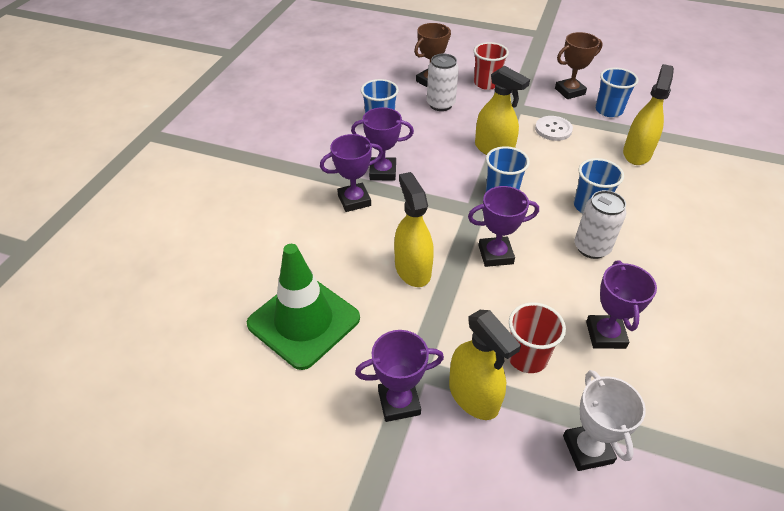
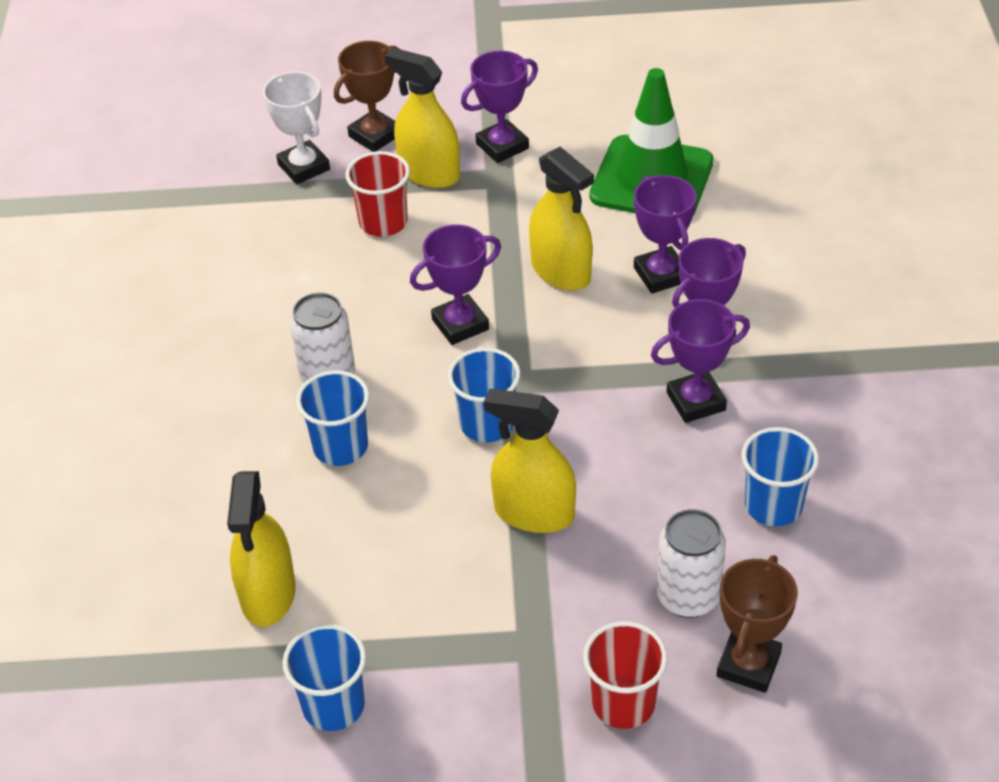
camera: 160 degrees right, 0 degrees up
(553, 129) = (438, 604): white button -> none
(569, 91) = (429, 743): brown trophy -> brown trophy (375, 135)
(605, 335) = (296, 271): purple trophy -> purple trophy (661, 275)

